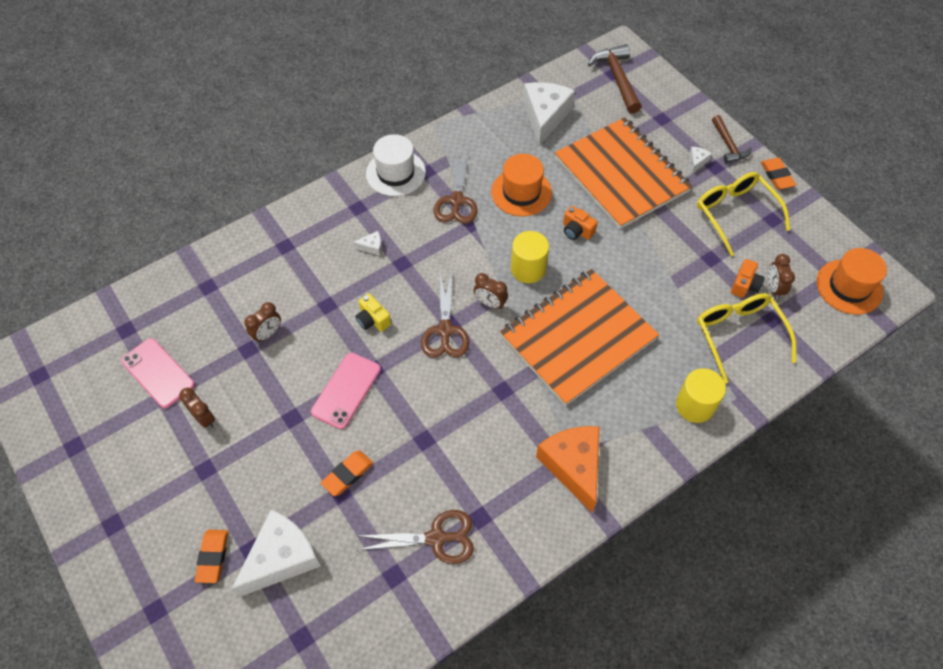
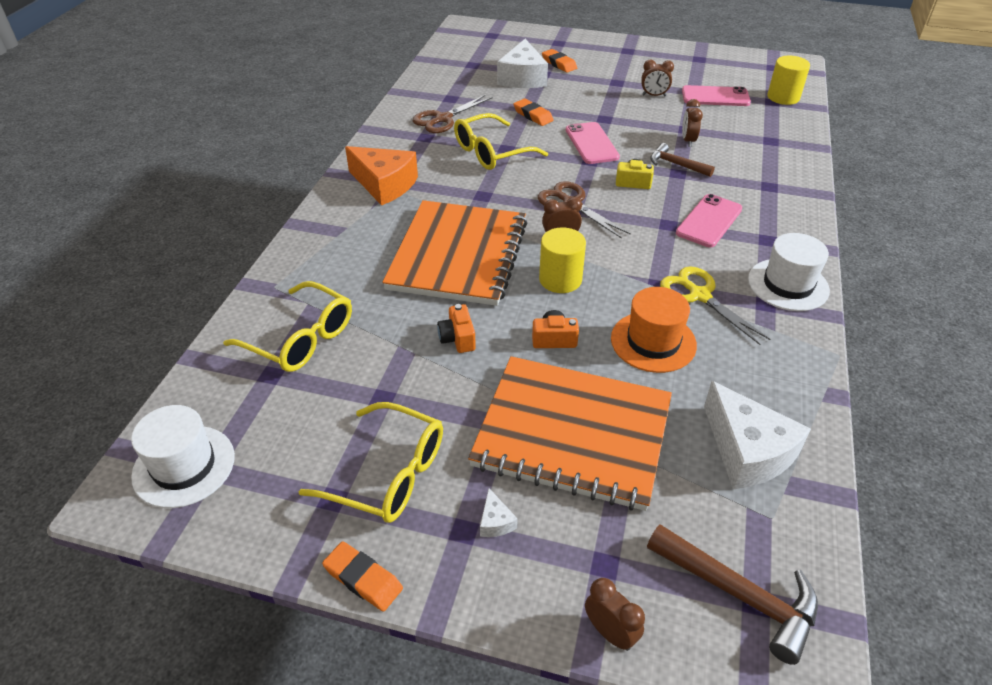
camera: 140 degrees right, 15 degrees down
(347, 474) = (533, 115): orange eraser -> orange eraser turned 45 degrees counterclockwise
(371, 247) = (709, 221): white cheese -> pink phone
(442, 444) = (491, 152): none -> yellow glasses
(456, 201) = (699, 295): brown scissors -> yellow scissors
(695, 405) = (311, 263): yellow cylinder -> yellow cylinder (783, 97)
(728, 145) = (471, 585): brown hammer -> brown hammer (676, 164)
(744, 285) = (323, 391): orange camera -> orange camera (457, 338)
(773, 288) = (285, 407): brown clock -> brown clock (610, 632)
(849, 287) = (184, 466): orange hat -> white hat

